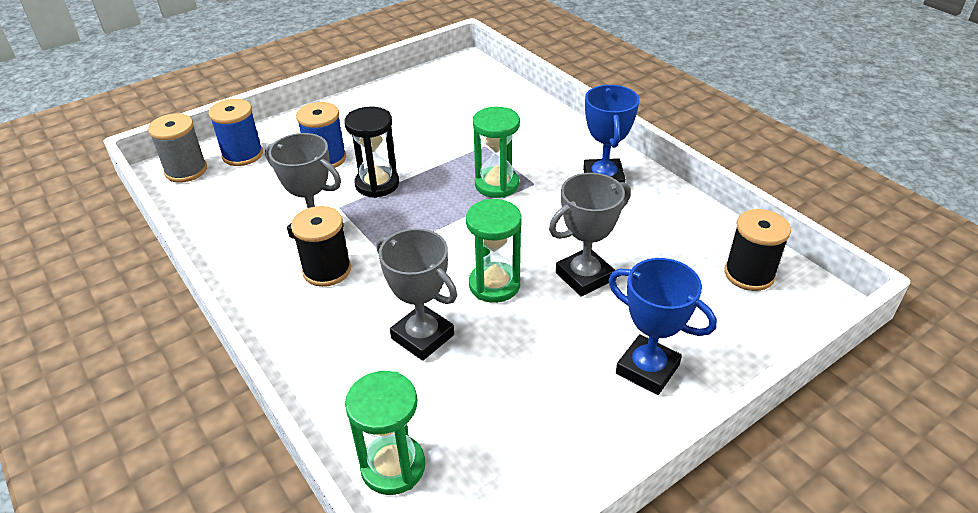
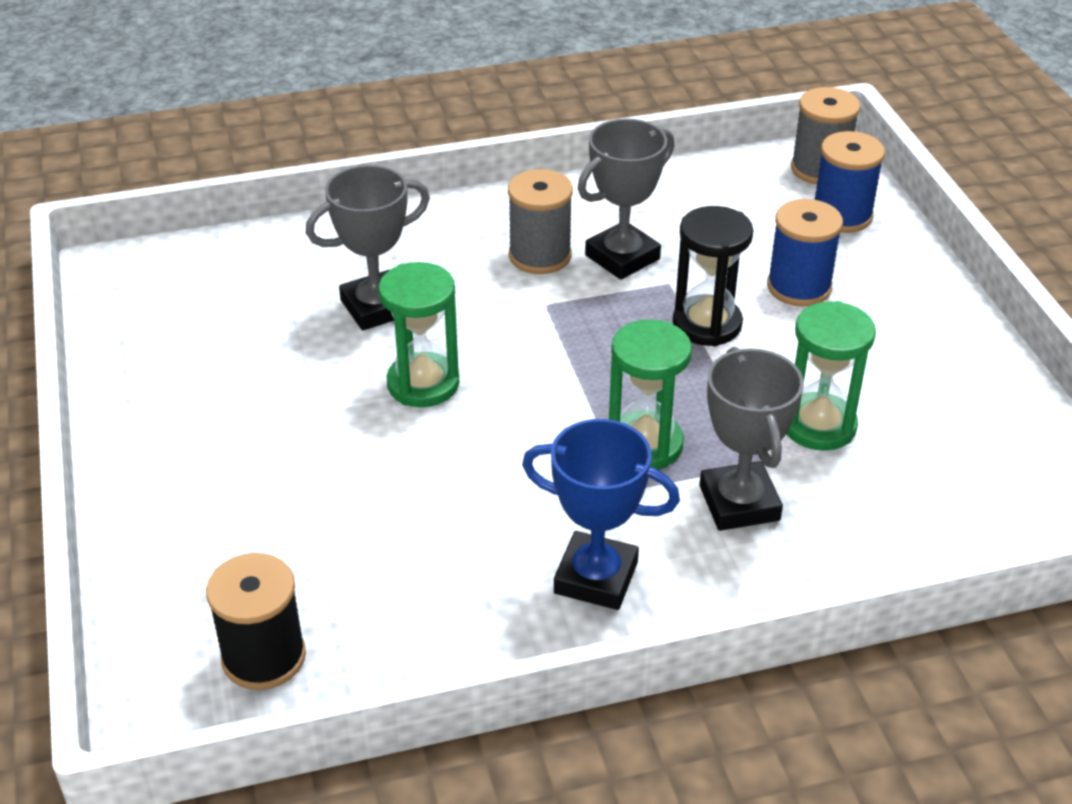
camera: 110 degrees right, 0 degrees up
(327, 270) = (540, 256): black spool -> grey spool
(393, 466) = (225, 257): green hourglass -> green hourglass (818, 425)
(584, 276) = (382, 472): grey trophy -> grey trophy (739, 503)
(647, 369) = (190, 471): blue trophy -> none

